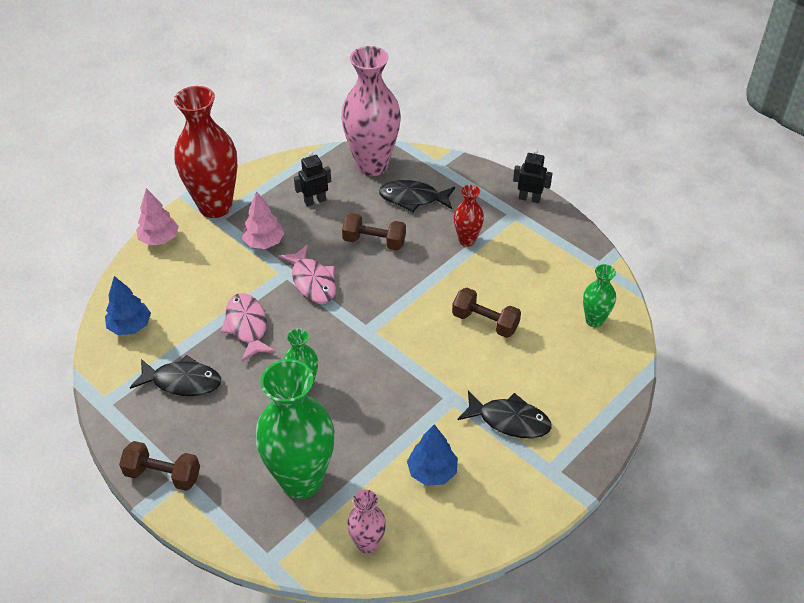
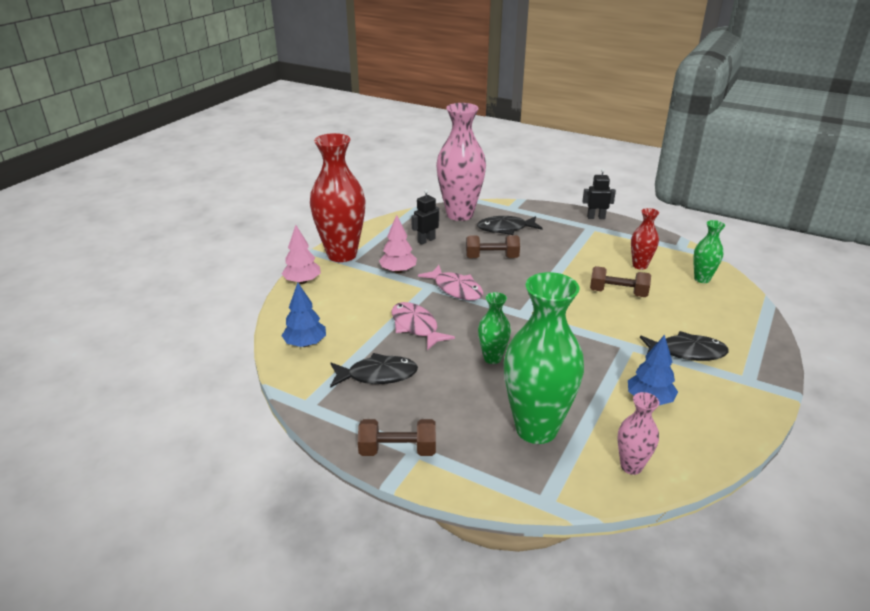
camera: 15 degrees left, 15 degrees down
(467, 240) = (566, 247): red vase -> red vase (640, 265)

